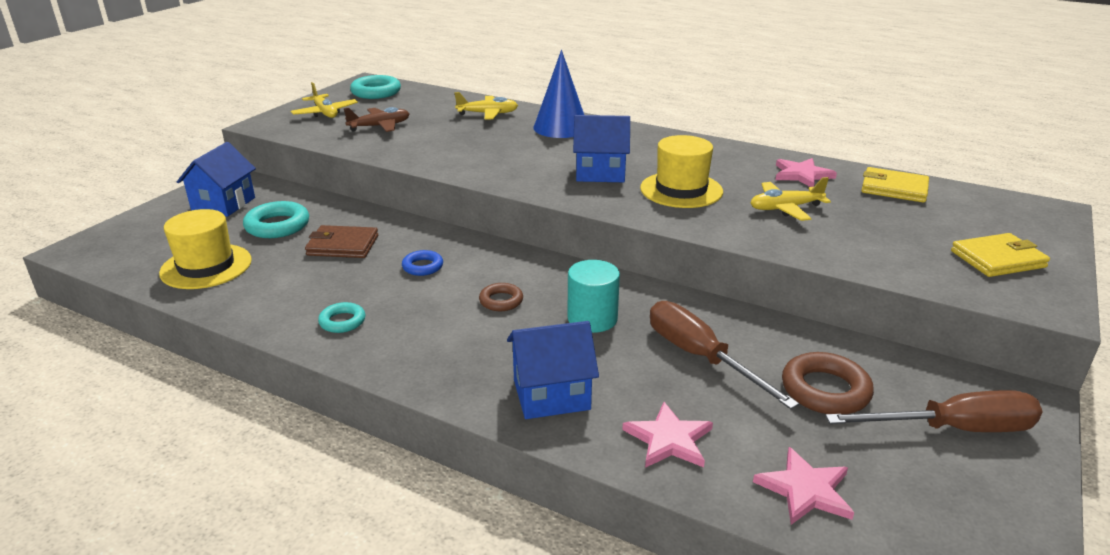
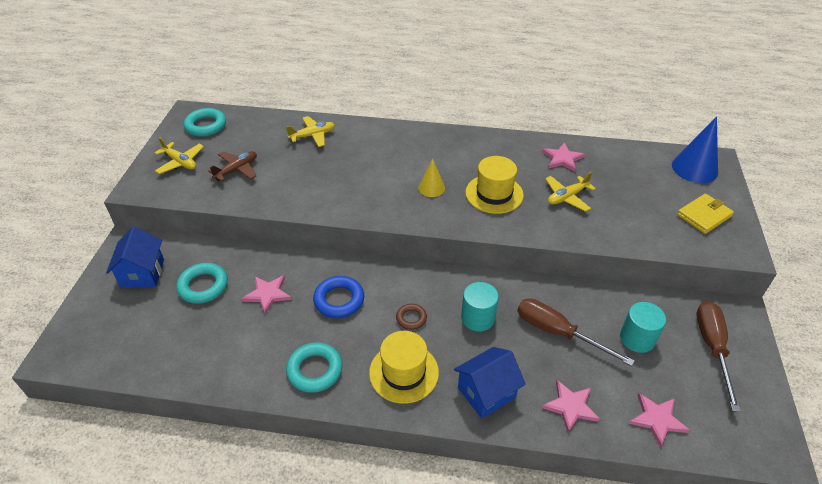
camera: 20 degrees left, 15 degrees up
(206, 266) = (176, 345): yellow hat -> yellow hat (404, 372)
(342, 321) = (315, 370): turquoise ring -> turquoise ring, size x1.68
(343, 245) = (268, 294): brown wallet -> pink star
(422, 266) = (339, 300): blue ring -> blue ring, size x1.68
(561, 127) = (376, 141): blue cone -> blue cone (694, 168)
(600, 173) = (431, 188): blue house -> yellow cone
(825, 390) = (637, 338): brown ring -> turquoise cylinder
(894, 188) = (622, 160): yellow wallet -> none
(953, 429) = (712, 348): brown screwdriver -> brown screwdriver turned 60 degrees counterclockwise

